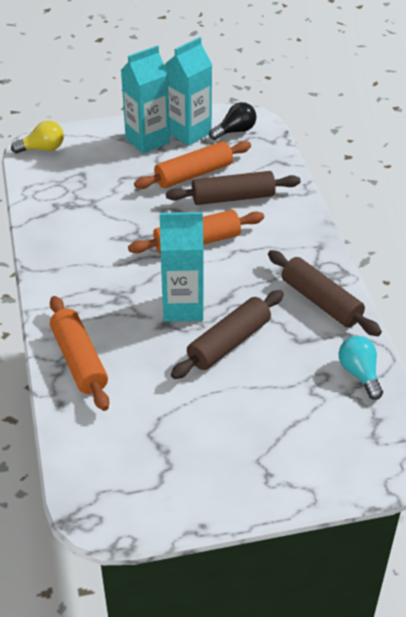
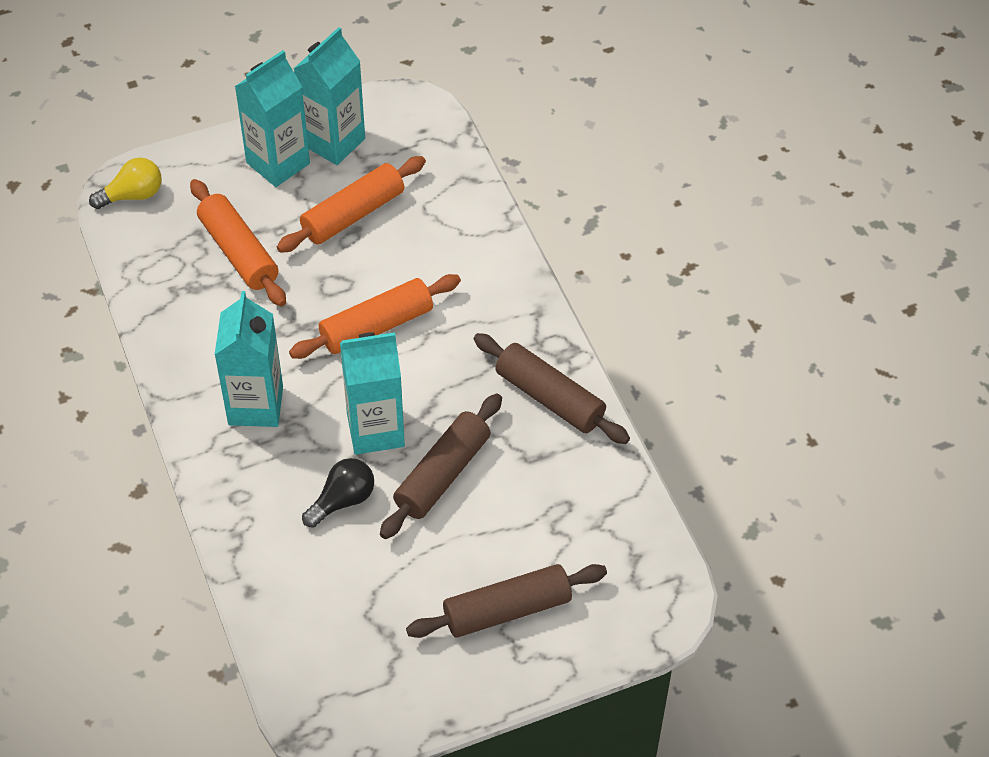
camera: 10 degrees left, 10 degrees up
(79, 360) = (259, 525): orange rolling pin -> orange rolling pin (238, 252)
(96, 281) = (255, 405): none -> turquoise carton
(233, 198) = (412, 247): brown rolling pin -> brown rolling pin (507, 610)
(235, 131) = (398, 131): black light bulb -> black light bulb (342, 500)
(359, 374) = (608, 497): turquoise light bulb -> none

